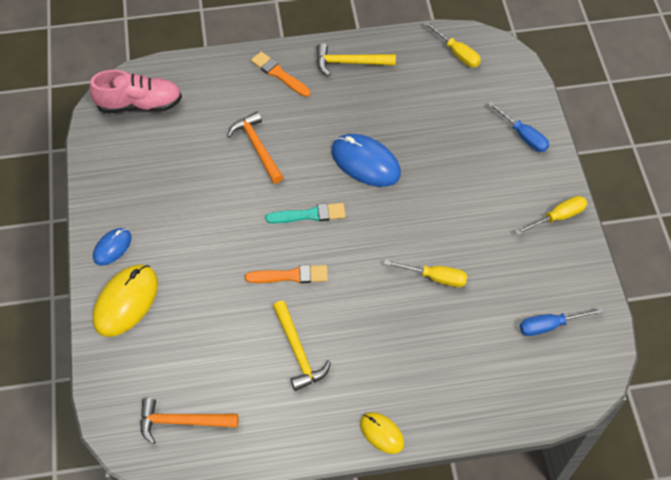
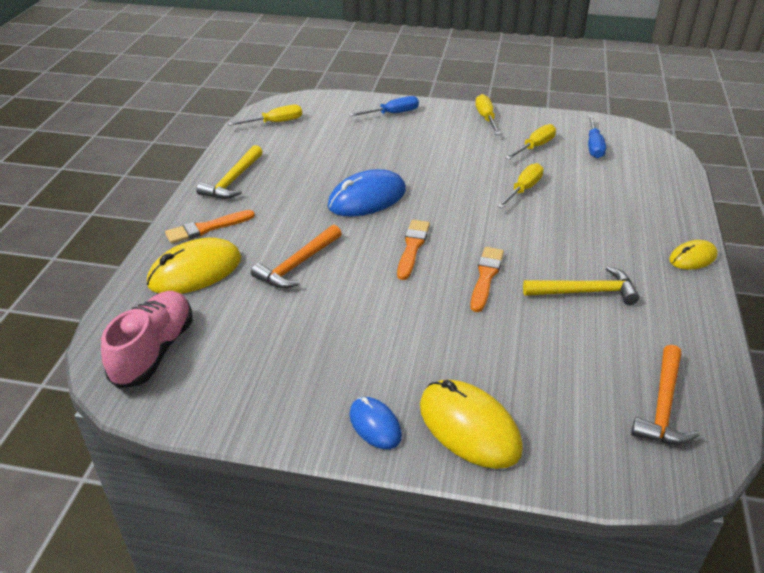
camera: 70 degrees left, 20 degrees down
(226, 89) = (195, 271): none -> yellow mouse
(257, 147) = (297, 265): orange hammer -> orange hammer turned 45 degrees counterclockwise
(309, 215) = (412, 247): turquoise brush -> orange brush
(520, 272) = (535, 147): none -> yellow screwdriver

